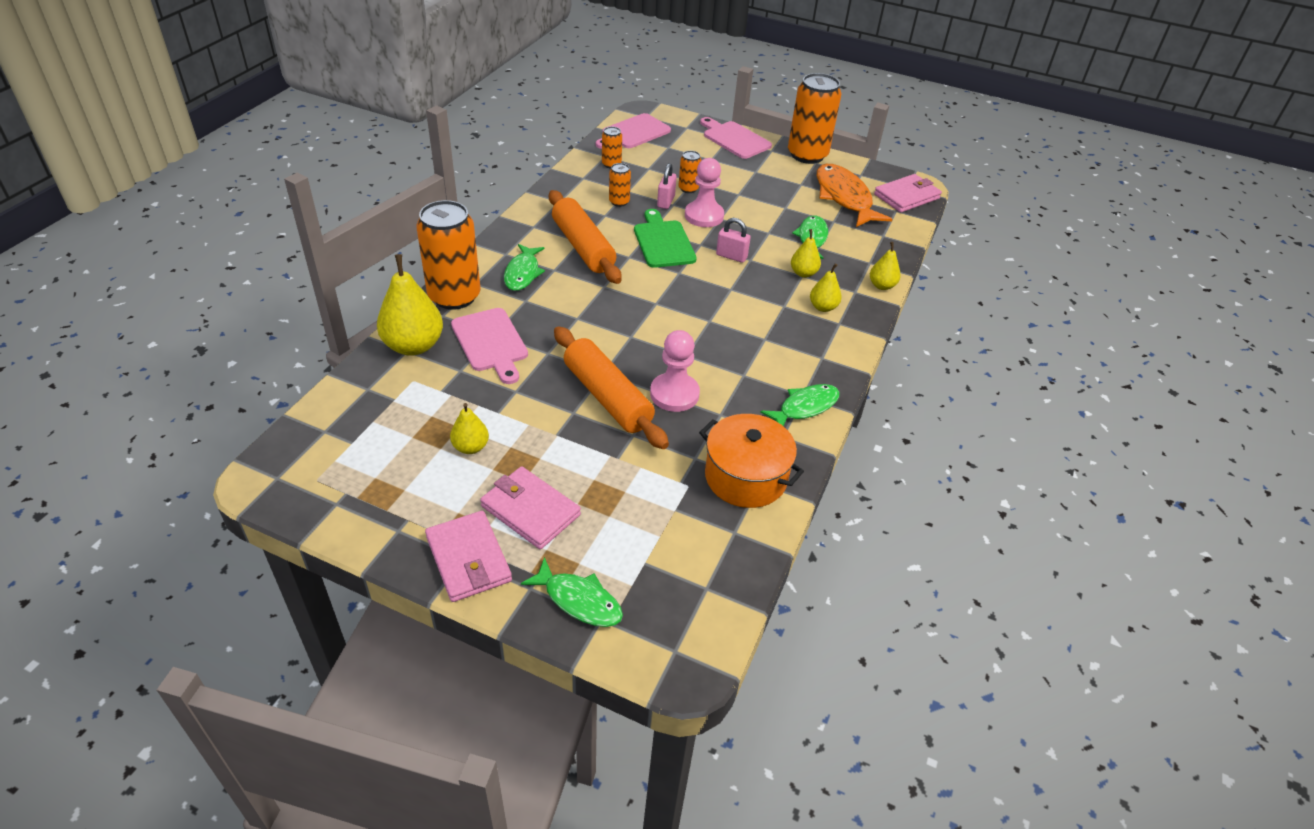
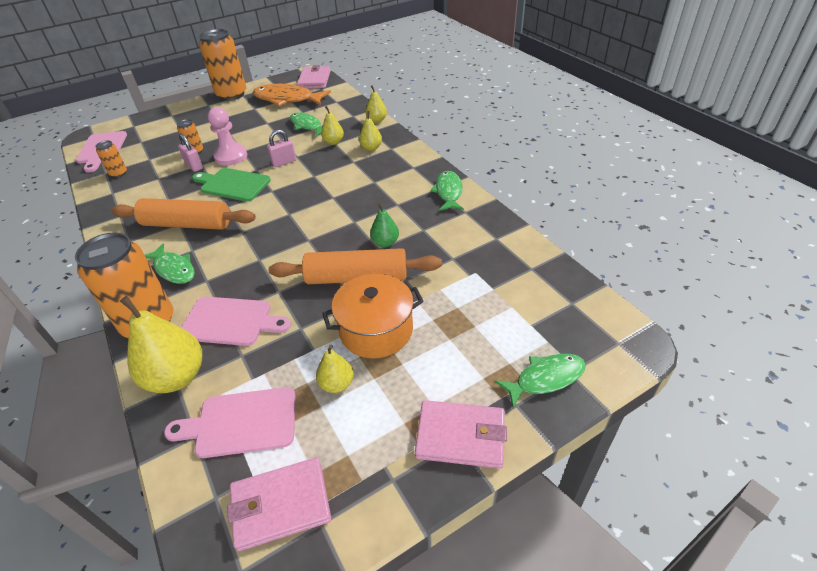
camera: 50 degrees left, 0 degrees up
(530, 510) = (436, 372): pink wallet -> pink wallet (280, 505)
(619, 202) = (164, 187): orange can -> none
(674, 394) = (385, 242): pink pawn -> green pear
(734, 139) = (176, 113): pink cutting board -> pink cutting board (241, 422)
(745, 477) = (487, 242): orange pot -> orange pot (376, 330)

